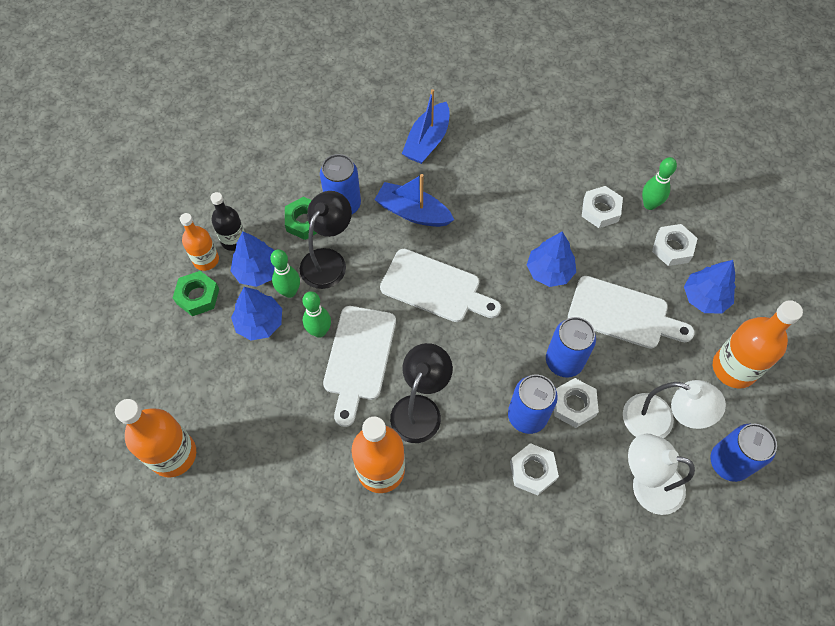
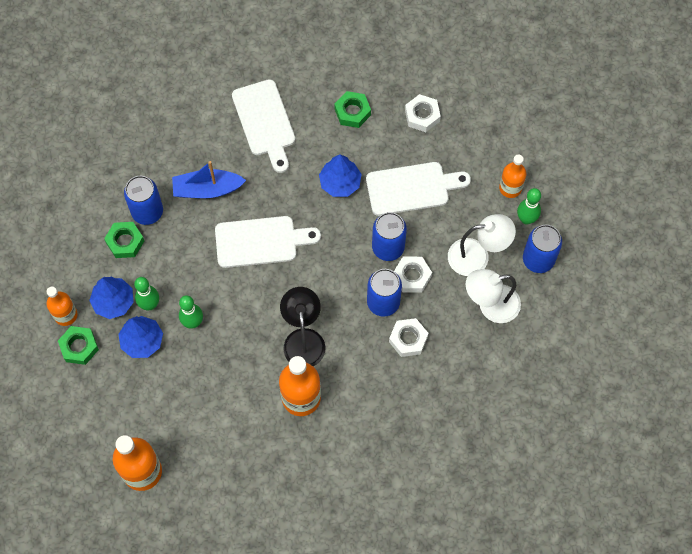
camera: 30 degrees left, 5 degrees up
(234, 240) = (77, 287): black bottle -> none
(328, 260) = (164, 264): black lamp -> none
(359, 358) = (235, 326): white cutting board -> white cutting board (265, 122)
(427, 141) = (182, 122): blue boat -> none
(600, 210) = (352, 112): white nut -> green nut
(649, 204) = (387, 88): green bowling pin -> green bowling pin (526, 219)
(704, 298) = (464, 144): blue tree -> none
(734, 368) = (510, 188): orange bottle -> orange bottle, size x0.62

